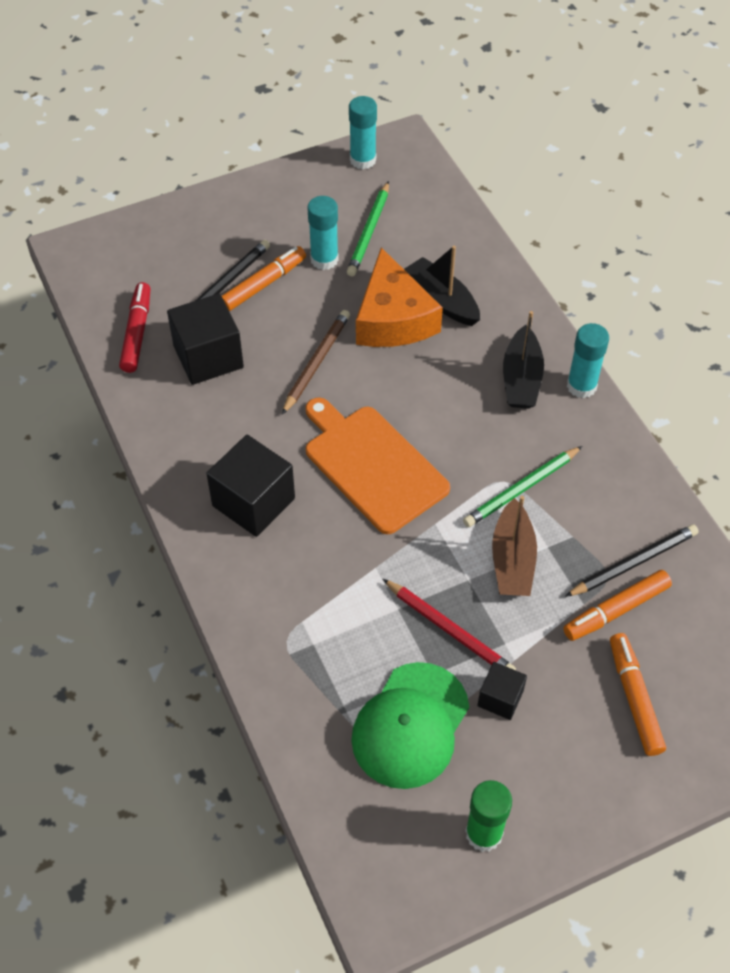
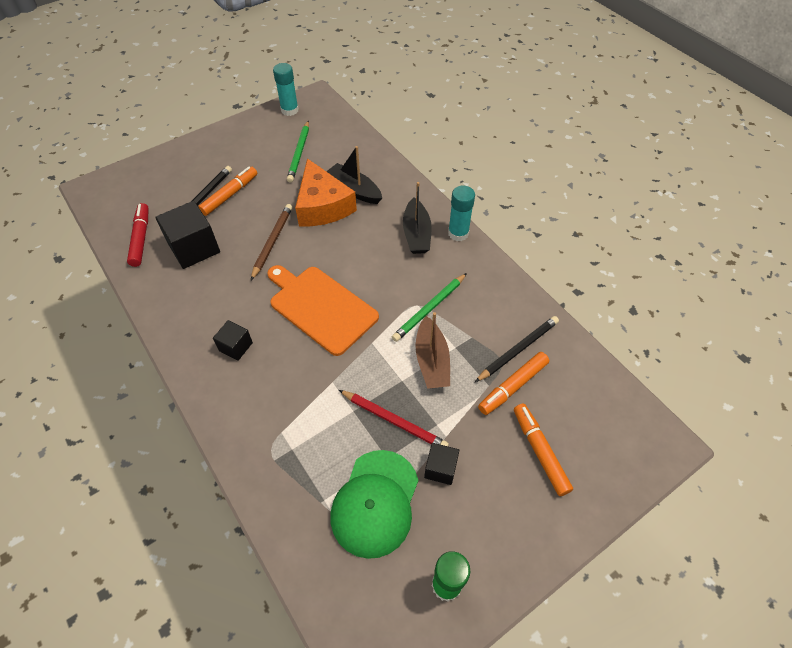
camera: 10 degrees left, 0 degrees up
(253, 502) = (236, 346): black cube -> black cube, size x0.55
(324, 259) = (270, 174): turquoise glue stick -> none

